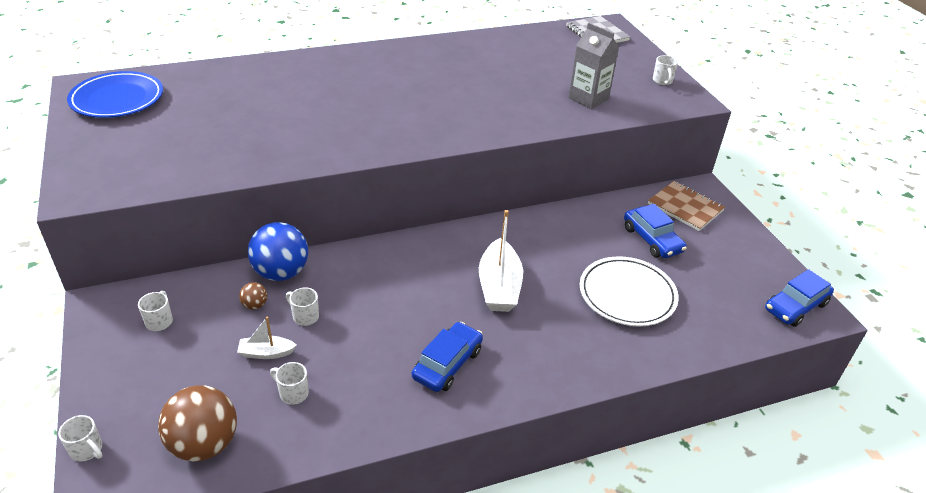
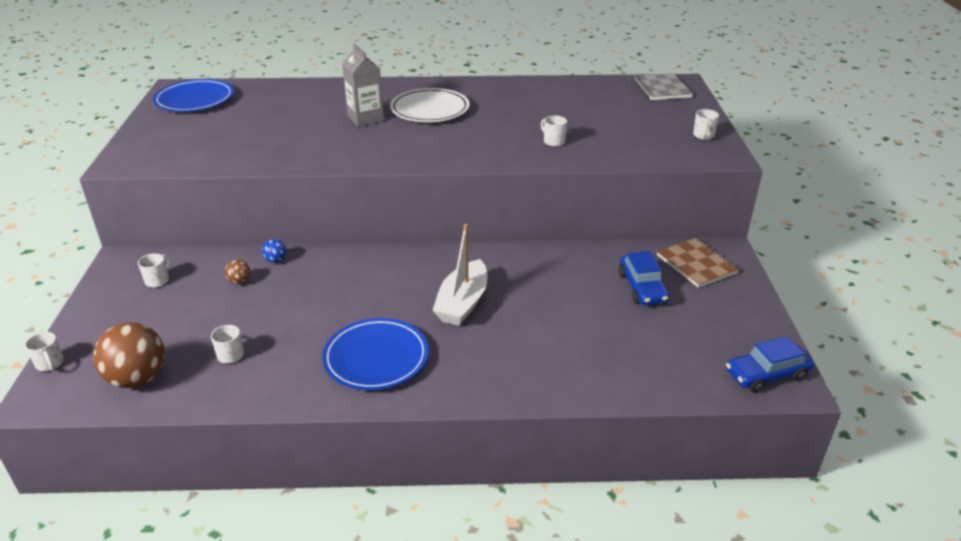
camera: 20 degrees right, 5 degrees down
(266, 353) = (227, 320): white boat -> none
(281, 273) = (276, 260): blue ball -> blue ball, size x0.45
(305, 316) = (275, 297): white mug -> white mug (553, 141)
(447, 364) = (376, 358): blue car -> blue plate
(588, 98) = (613, 143): grey carton -> grey carton (365, 118)
(627, 295) = (586, 332): white plate -> white plate (430, 110)

